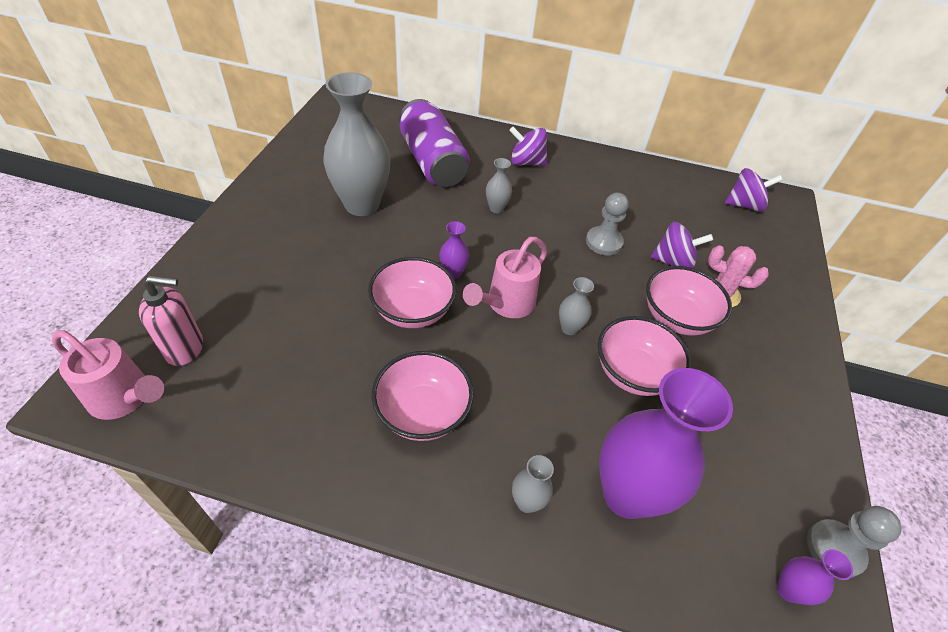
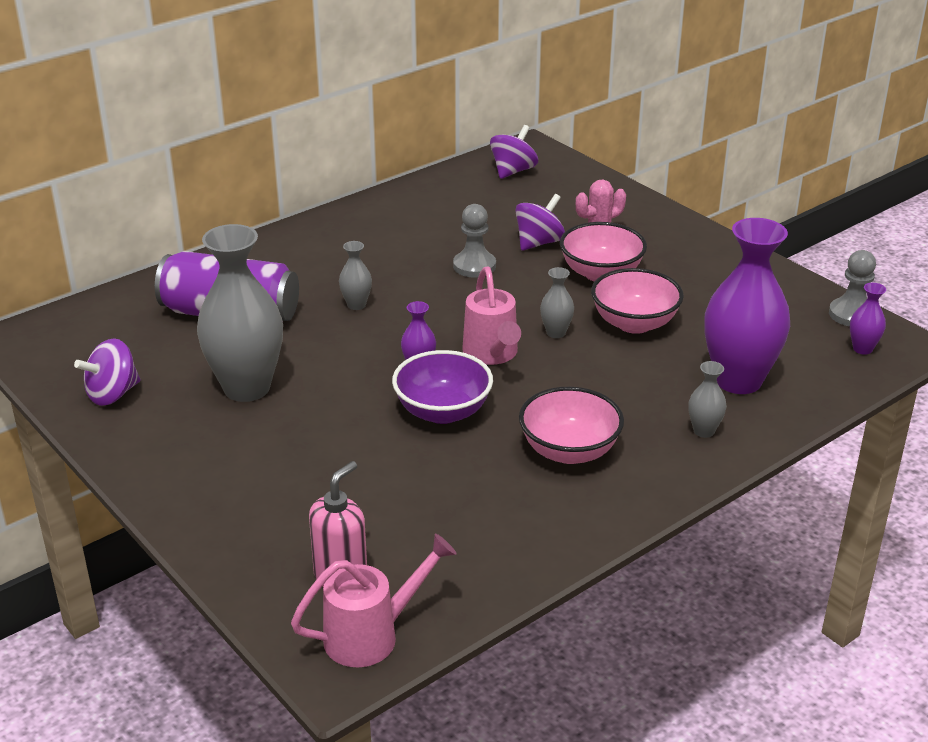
camera: 50 degrees left, 15 degrees down
(413, 310) = (443, 411): pink bowl -> purple bowl
(526, 162) = (308, 256): purple spinning top -> purple spinning top (112, 394)

